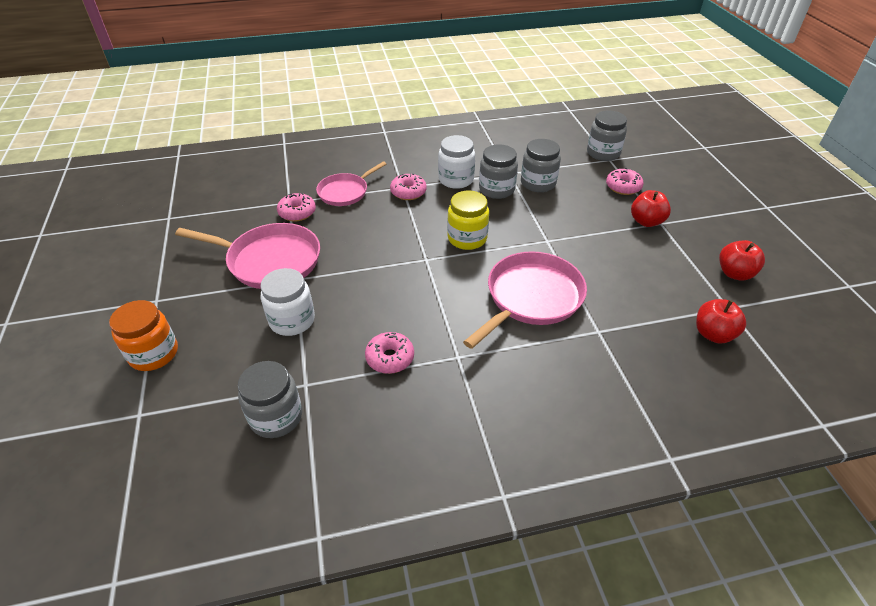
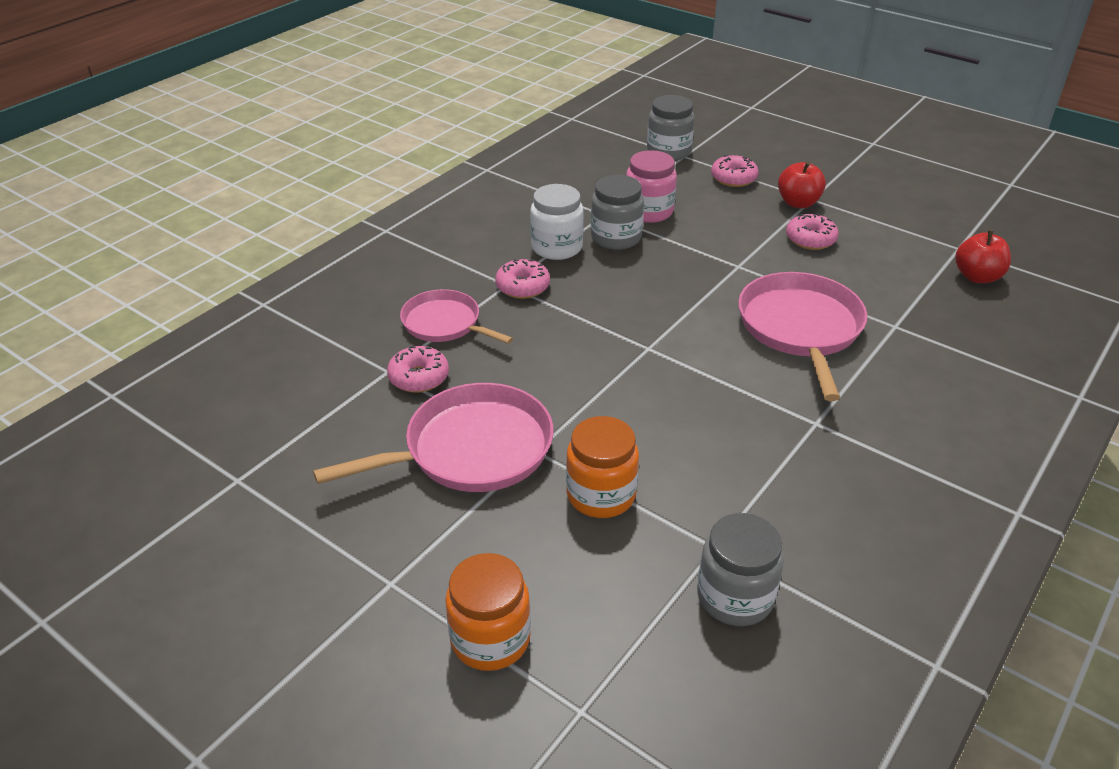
camera: 40 degrees left, 5 degrees down
(292, 320) = (601, 495): white jar -> orange jar
(345, 192) = (444, 323): pink pan -> pink pan turned 120 degrees clockwise
(390, 358) = (758, 465): pink donut -> pink donut (810, 239)
(467, 238) = (659, 304): yellow jar -> none
(538, 183) = (649, 211): grey jar -> pink jar
(734, 273) = (925, 215): red apple -> none

